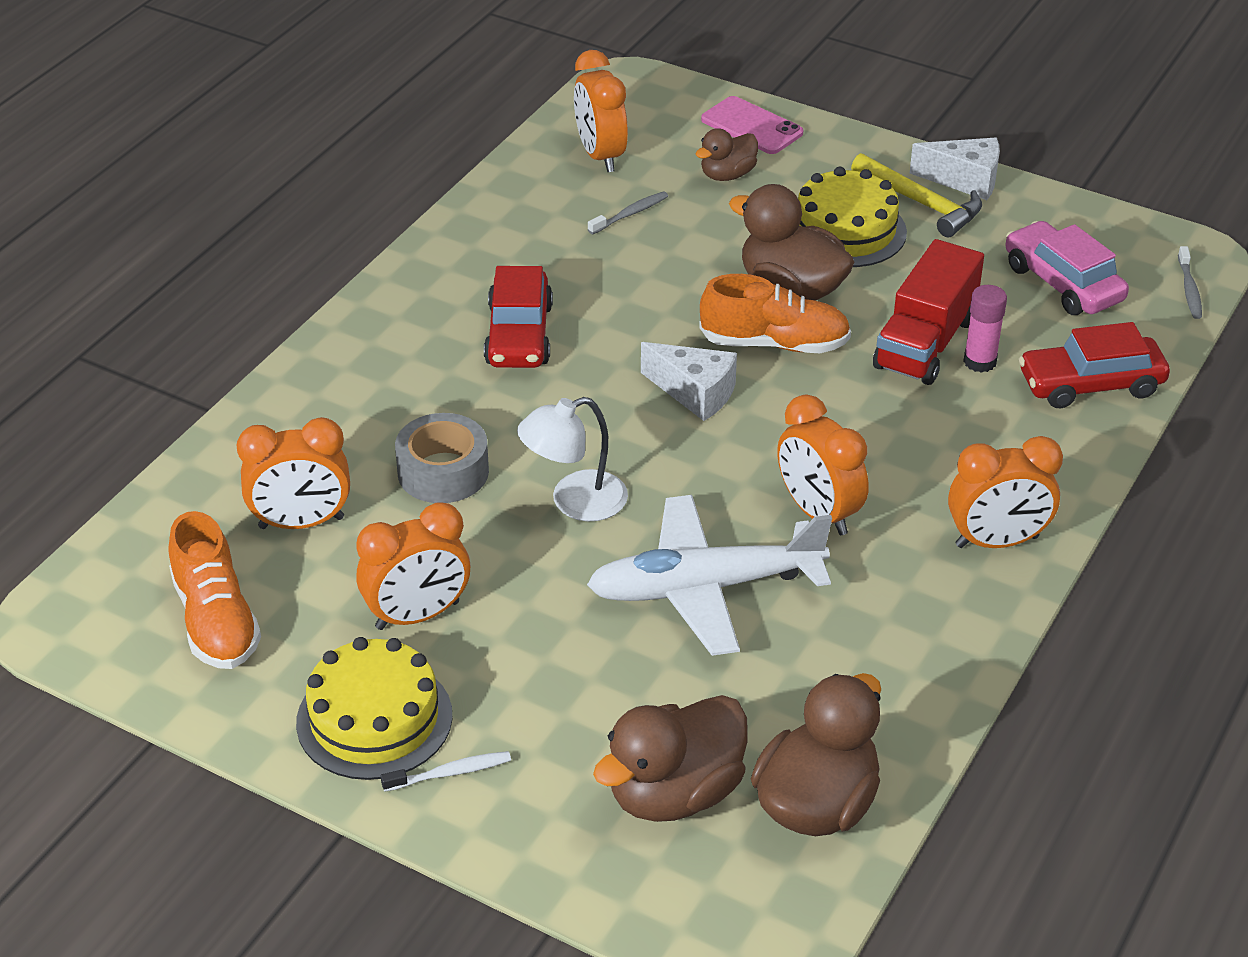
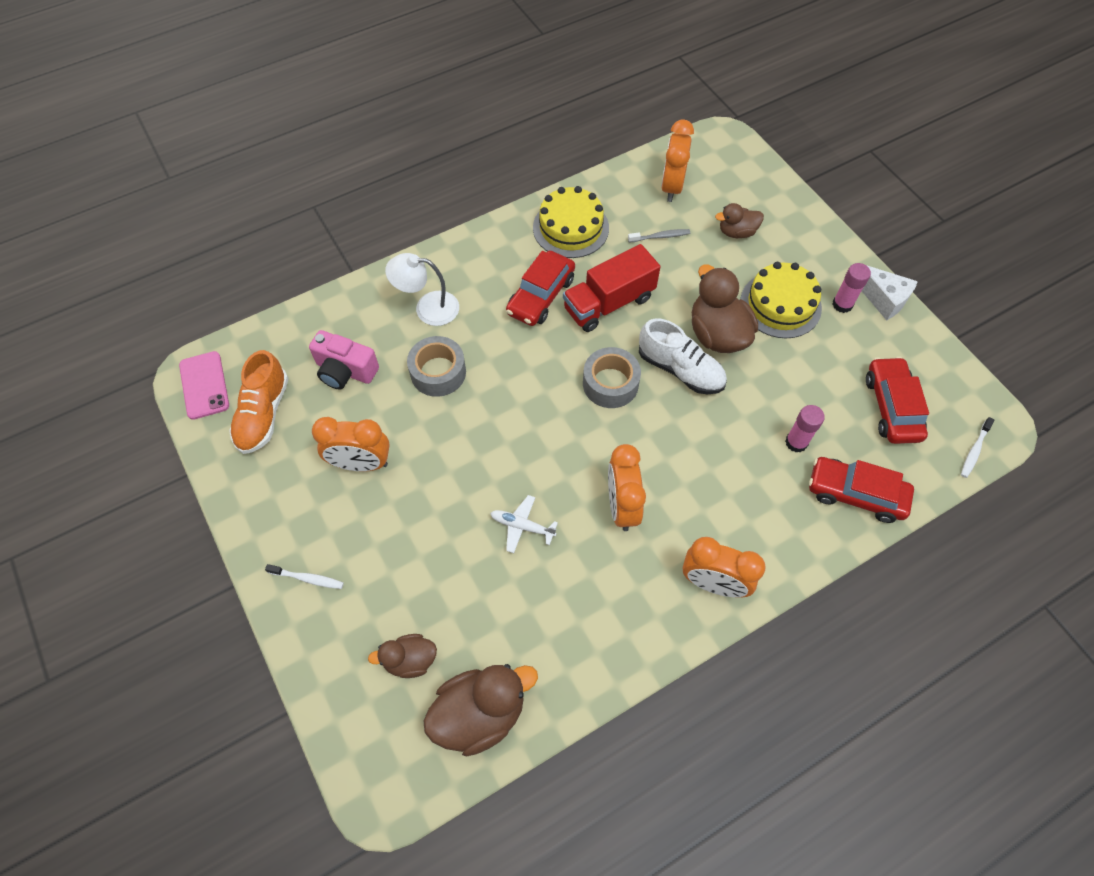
camera: 30 degrees right, 20 degrees up
(301, 523) = (345, 371): orange clock -> pink camera
(374, 719) = (295, 521): yellow cake -> yellow cake (570, 228)
(574, 501) = (492, 428): white lamp -> white lamp (428, 308)
(674, 793) = (410, 660): brown duck -> brown duck, size x0.57
(695, 392) = (610, 383): white cheese -> grey tape
(705, 588) = (522, 526): white plane -> white plane, size x0.45
(752, 126) = (776, 201): pink phone -> pink phone (204, 385)
(774, 343) = (680, 369): orange shoe -> white shoe
(921, 203) = (842, 304): yellow hammer -> pink glue stick
(925, 343) = (771, 412): red truck -> red truck (609, 303)
(1063, 283) = (892, 407): pink car -> red car
(1189, 289) = (974, 450): grey toothbrush -> white toothbrush

